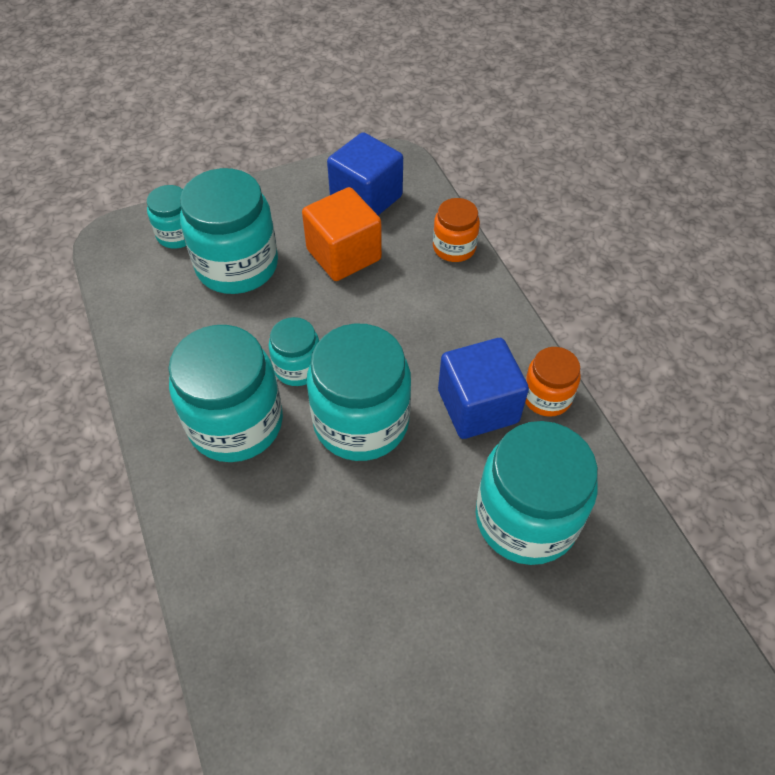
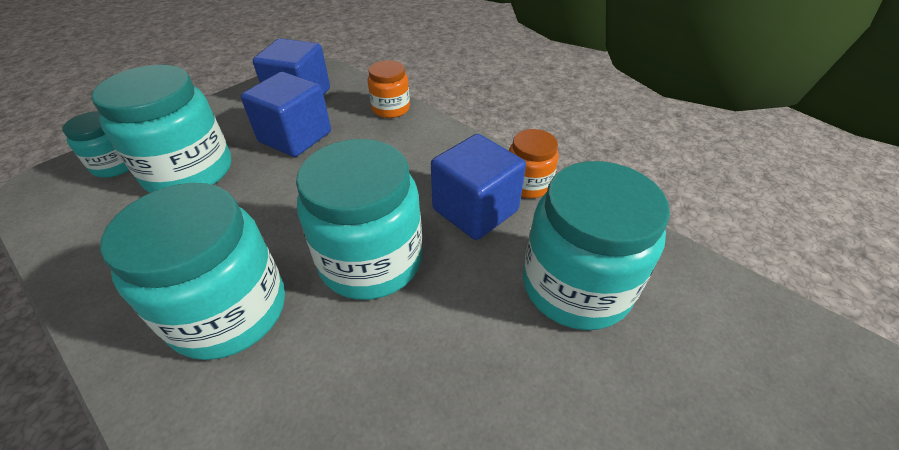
camera: 25 degrees left, 10 degrees down
(298, 367) = (284, 235): turquoise jar -> none
(344, 254) = (295, 137): orange cube -> blue cube

